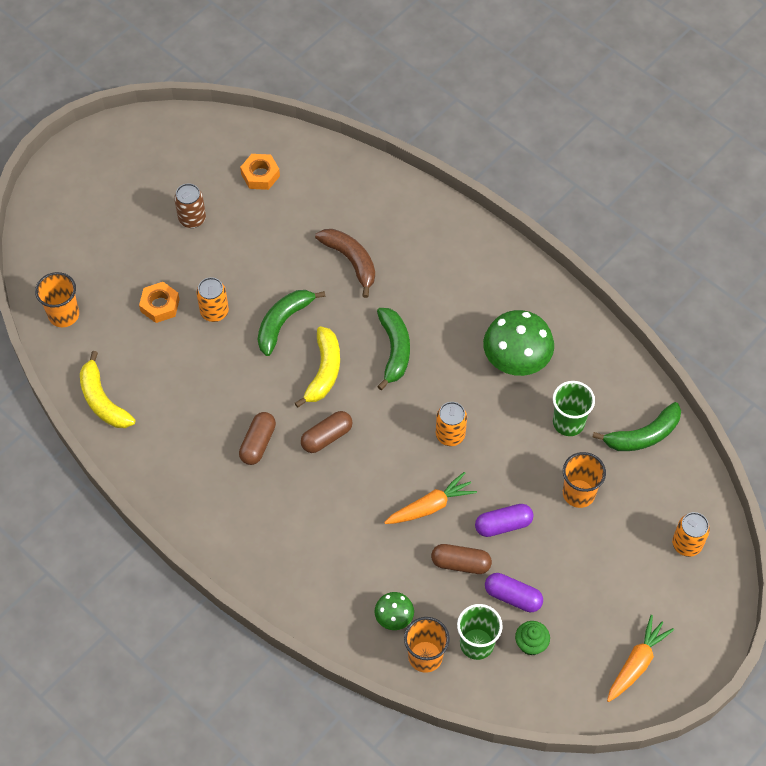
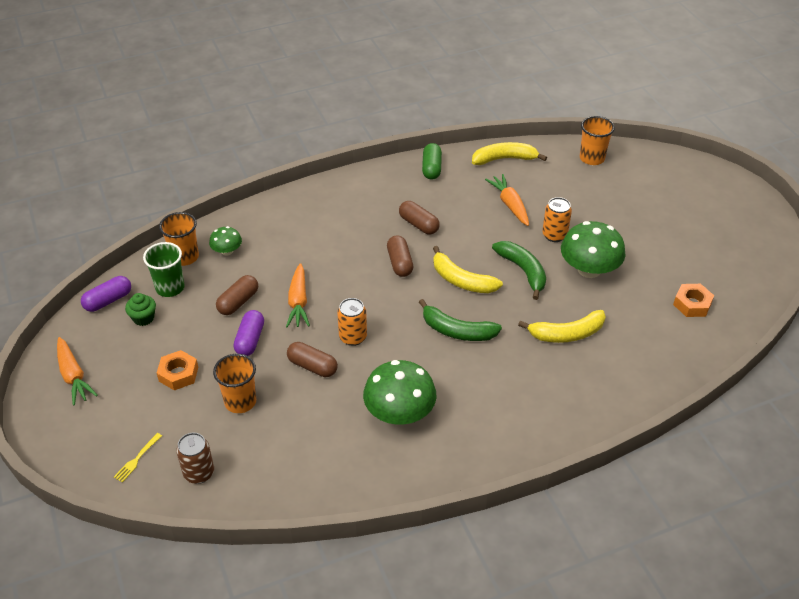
camera: 115 degrees right, 15 degrees down
(153, 469) = (431, 168): none -> green capsule
(160, 305) = (576, 208): orange nut -> orange nut (178, 374)
(183, 368) = (510, 204): none -> orange carrot
(192, 219) = (658, 248): brown can -> brown can (199, 473)
(252, 267) = (589, 269): none -> green mushroom
(351, 261) = (567, 334): brown banana -> yellow banana
(504, 453) = (312, 366): none -> brown capsule
(513, 596) = (188, 322): purple capsule -> purple capsule (108, 301)
(568, 422) = (311, 424): green cup -> none
(643, 435) = (260, 476): green banana -> none
(686, 544) = (137, 459): orange can -> yellow fork

